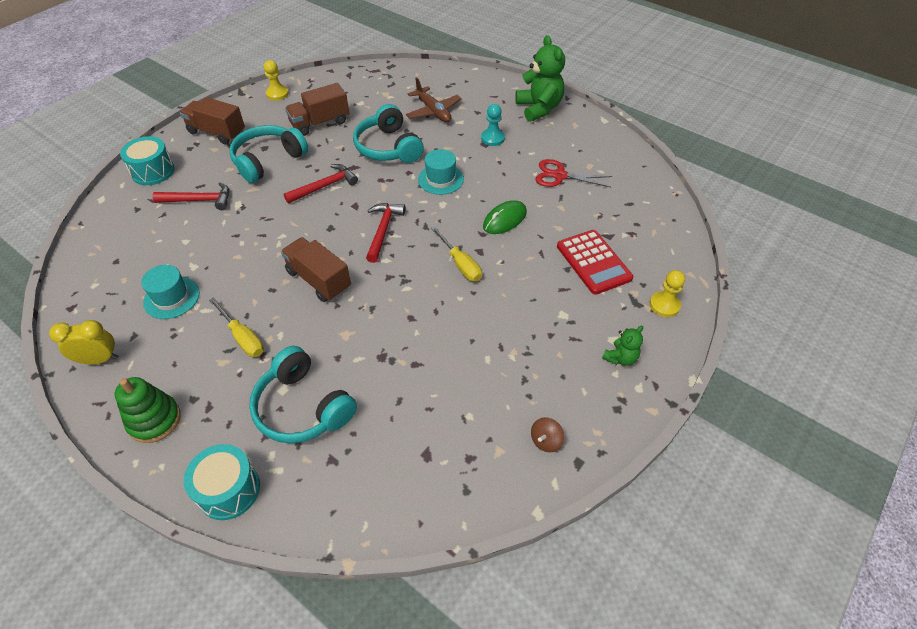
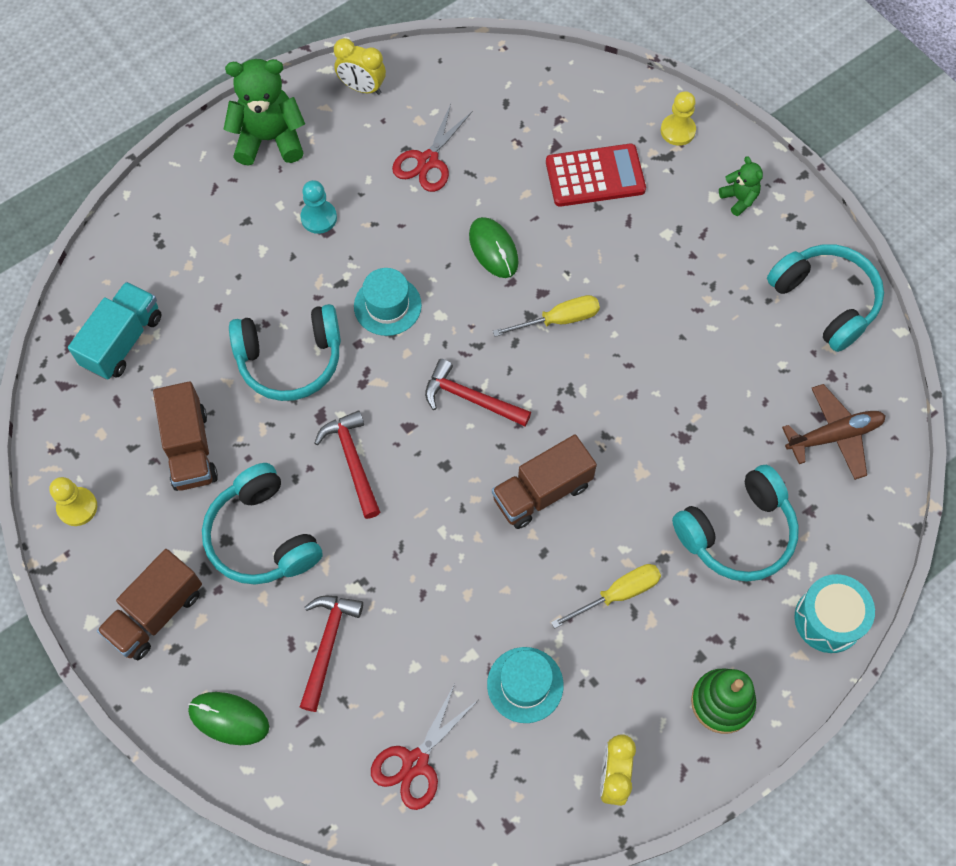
camera: 75 degrees left, 15 degrees up
(119, 254) = (415, 762): none -> red scissors
(153, 171) = (229, 719): turquoise drum -> green mouse
(381, 87) = (123, 341): none -> turquoise truck
(433, 111) = (222, 280): brown plane -> brown plane (834, 435)
(546, 441) = (825, 301): brown spinning top -> turquoise headphones
(599, 136) = (362, 88): none -> yellow clock

